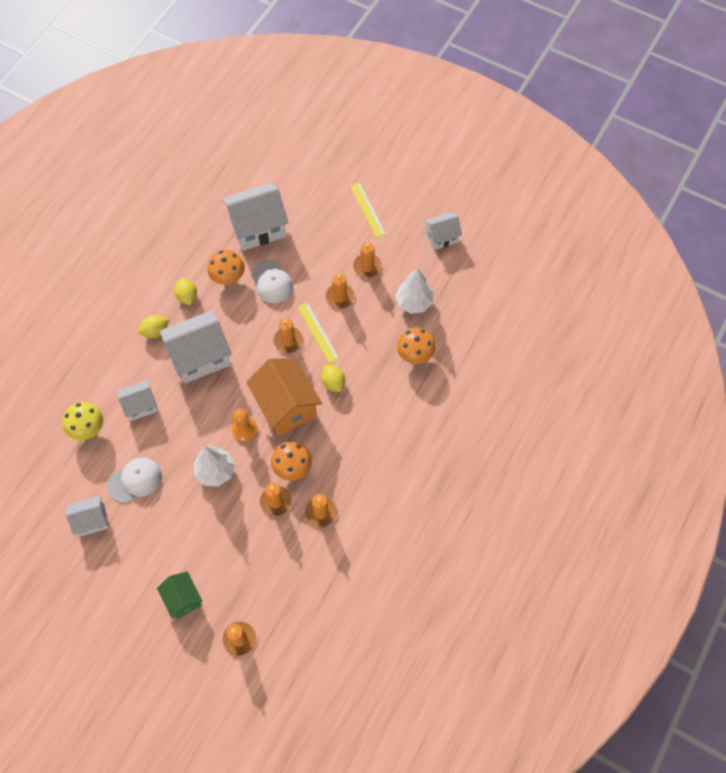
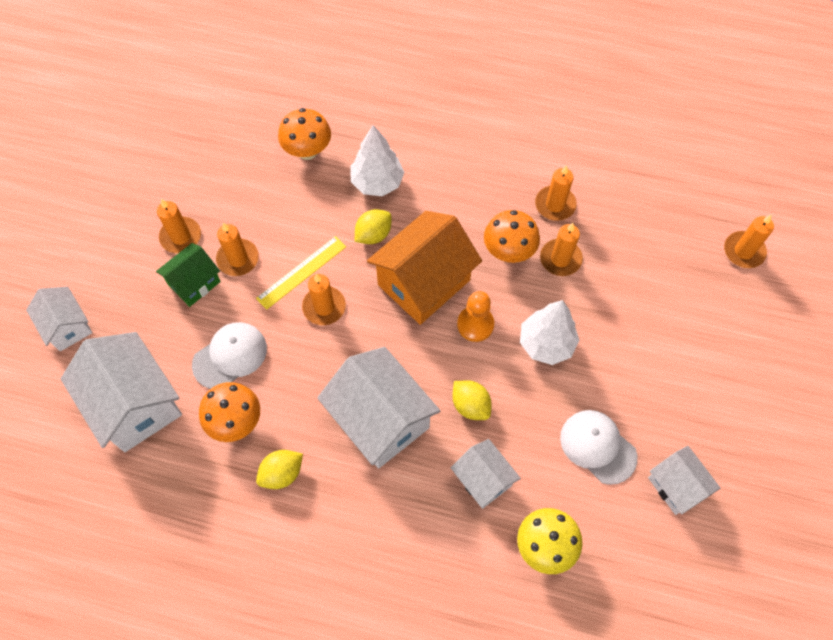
camera: 105 degrees left, 0 degrees up
(155, 331) = (354, 502): yellow lemon -> yellow lemon (470, 405)
(183, 598) = (727, 330): green house -> green house (194, 283)
(368, 209) = (80, 258): yellow ruler -> none
(414, 302) = (228, 168): white tree -> white tree (377, 182)
(441, 237) = (116, 157): white house -> white house (67, 326)

